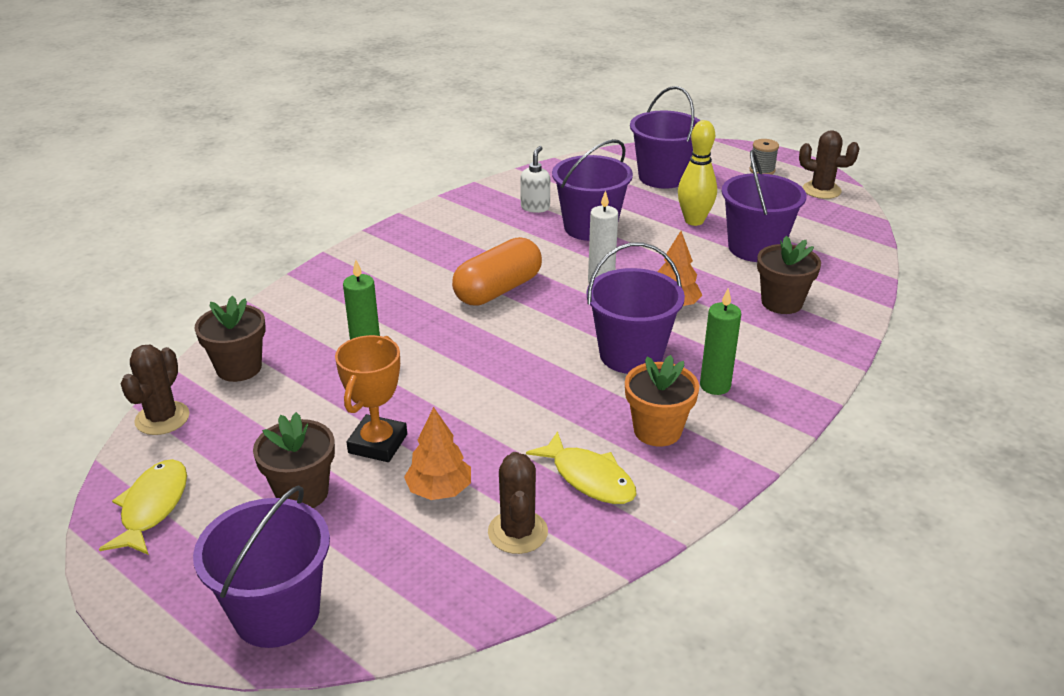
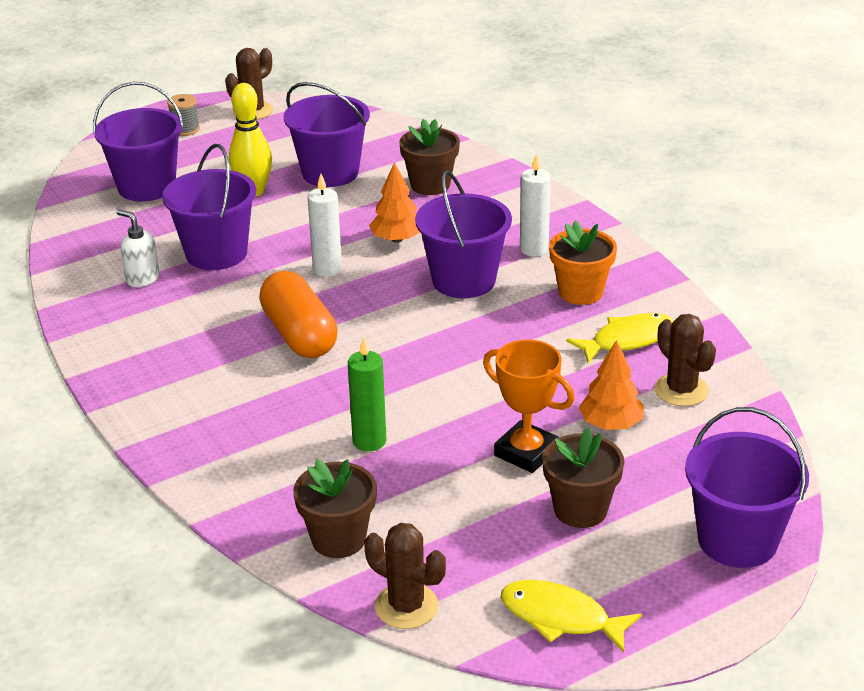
camera: 70 degrees left, 0 degrees up
(518, 532) = (681, 390): brown cactus -> brown cactus turned 45 degrees clockwise
(715, 386) = (534, 249): green candle -> white candle

